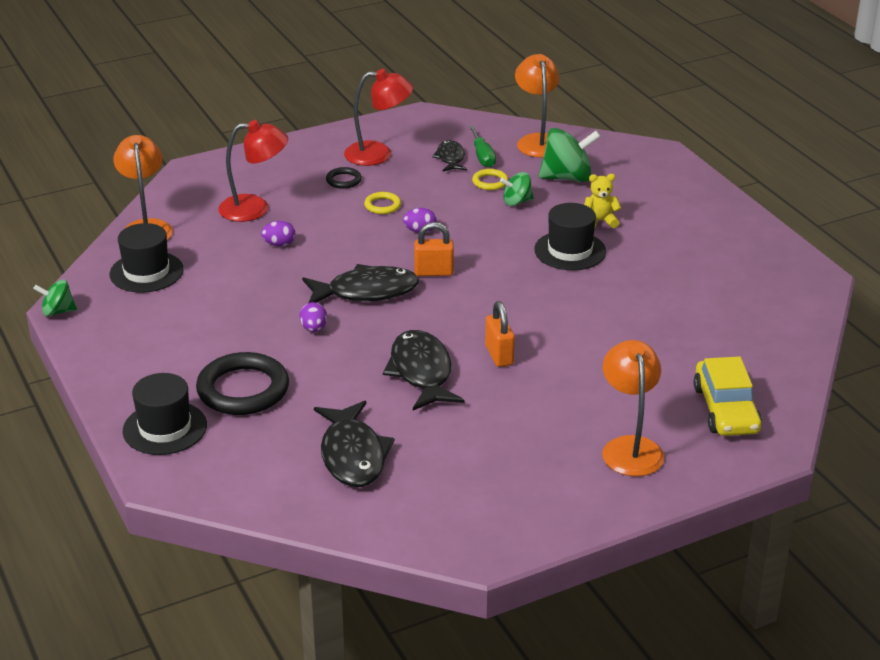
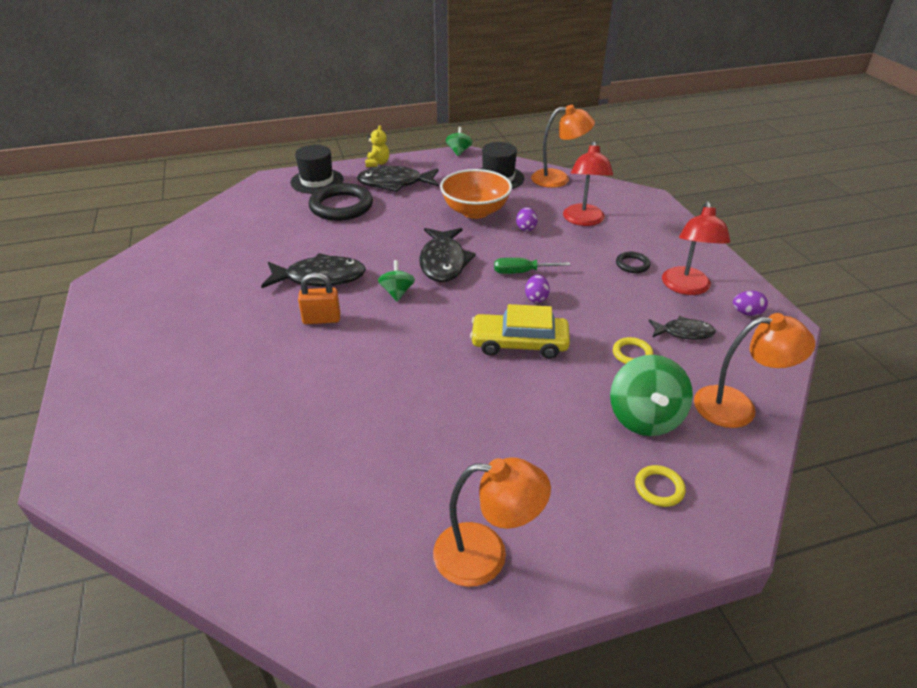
camera: 100 degrees right, 5 degrees up
(242, 281) = (475, 211): none -> orange bowl
(314, 329) = (401, 236): purple egg -> purple egg (746, 313)
(353, 455) = (243, 241): black fish -> black fish (395, 183)
(382, 205) = (585, 281): yellow ring -> yellow ring (659, 488)
(434, 272) = (463, 298): orange padlock -> none
(482, 156) = (690, 356): green screwdriver -> green screwdriver (521, 272)
(517, 202) = (588, 367): green spinning top -> green spinning top (397, 292)
(570, 251) = (481, 392): black hat -> none
(600, 221) = (539, 428): yellow teddy bear -> yellow teddy bear (377, 163)
(630, 447) = (149, 374): orange lamp -> orange lamp (486, 555)
(725, 409) = (152, 454): yellow car -> yellow car (519, 343)

